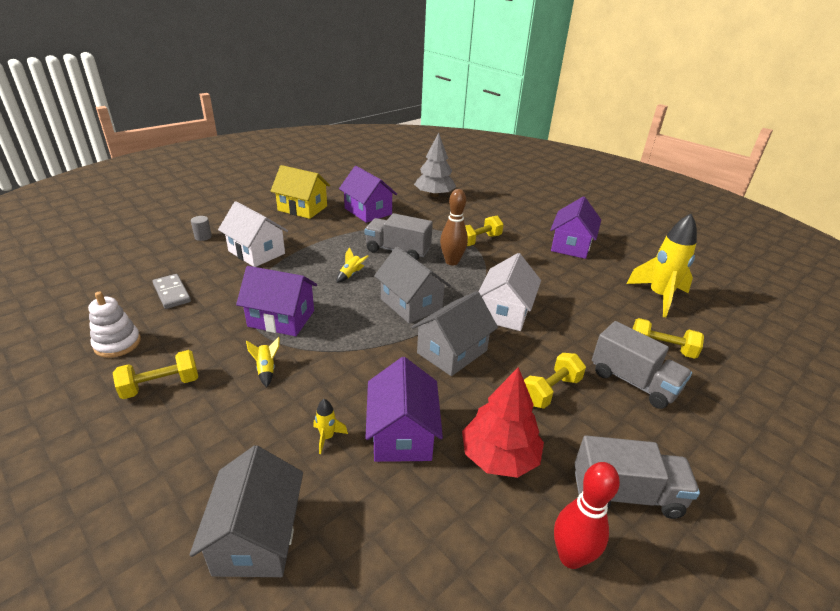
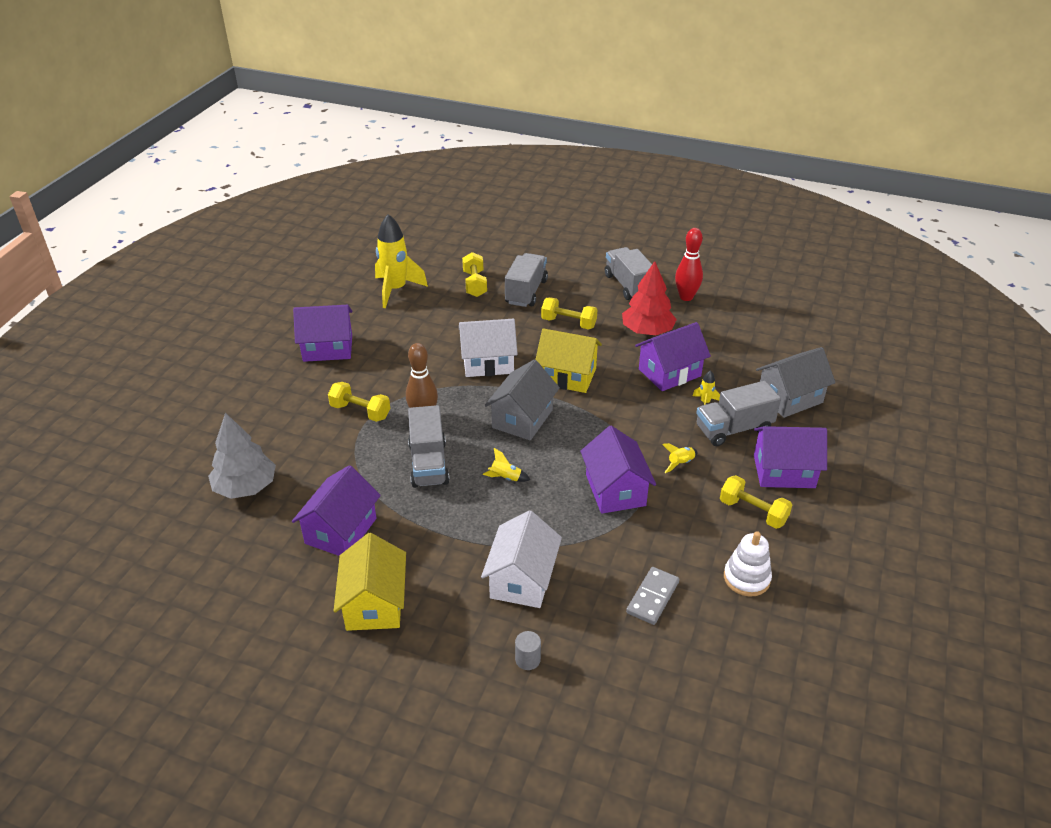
camera: 115 degrees left, 5 degrees up
(170, 442) = (784, 471): none -> purple house
(266, 438) = (733, 429): none -> grey truck
(452, 351) = (567, 376): grey house -> yellow house

